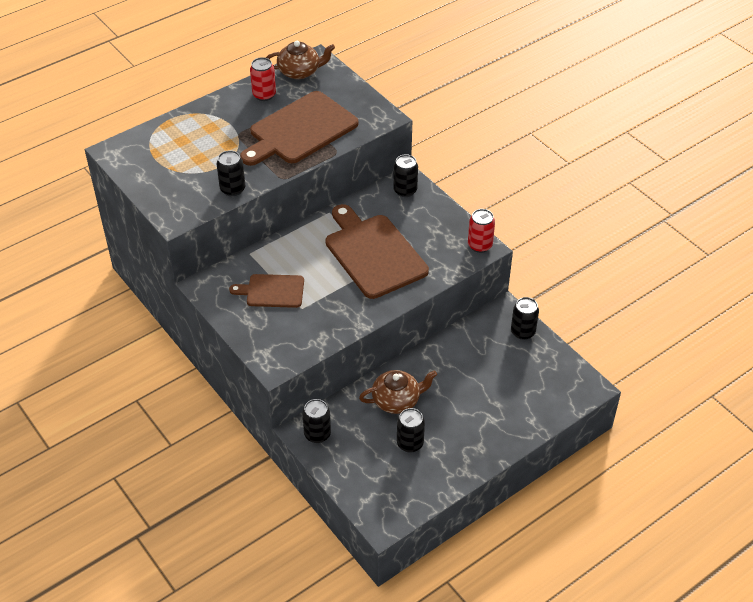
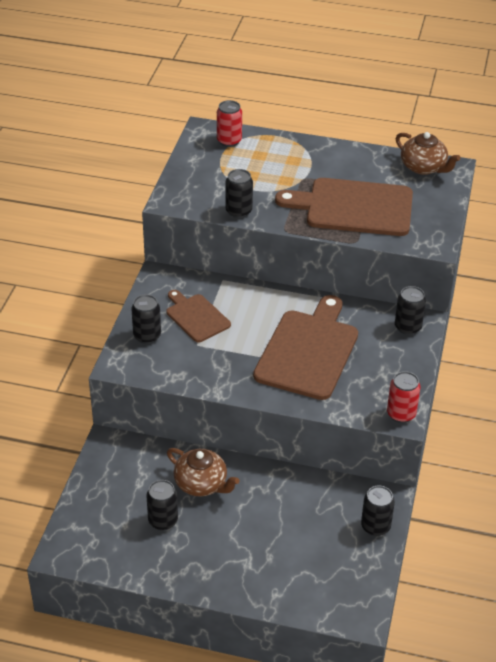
camera: 50 degrees right, 5 degrees down
(264, 95) = (368, 165): red can -> red can (229, 141)
(317, 434) = (114, 454): black can -> black can (147, 336)

